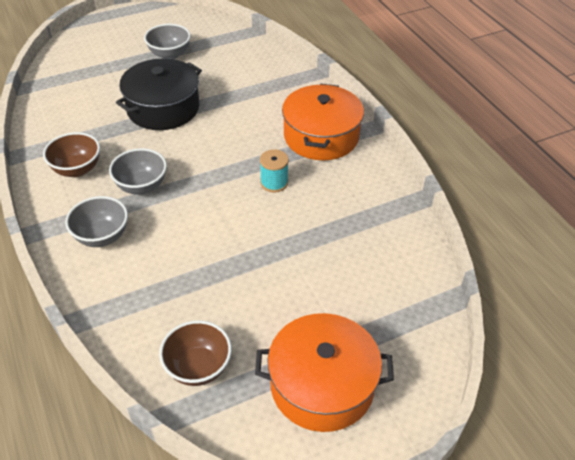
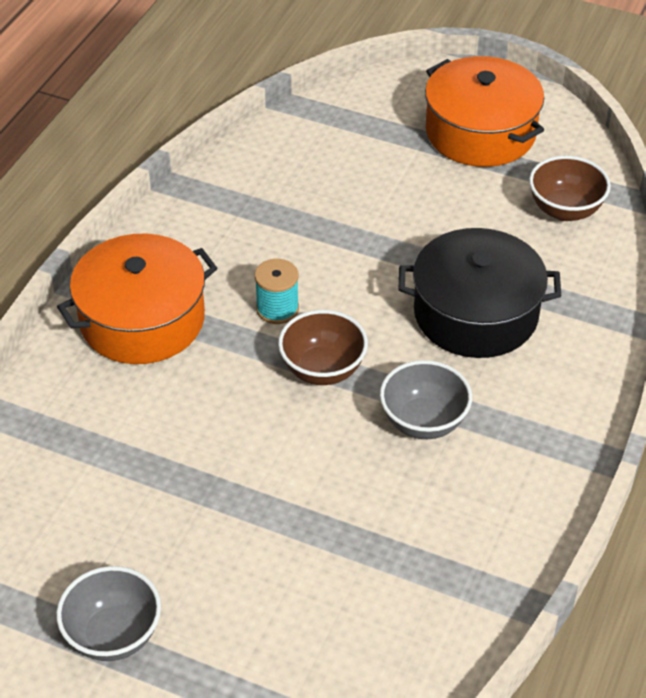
camera: 130 degrees left, 0 degrees up
(77, 169) = (475, 512): brown bowl -> brown bowl (323, 370)
(102, 237) = (532, 393): grey bowl -> none
(163, 108) = (258, 526): black pot -> black pot (475, 314)

